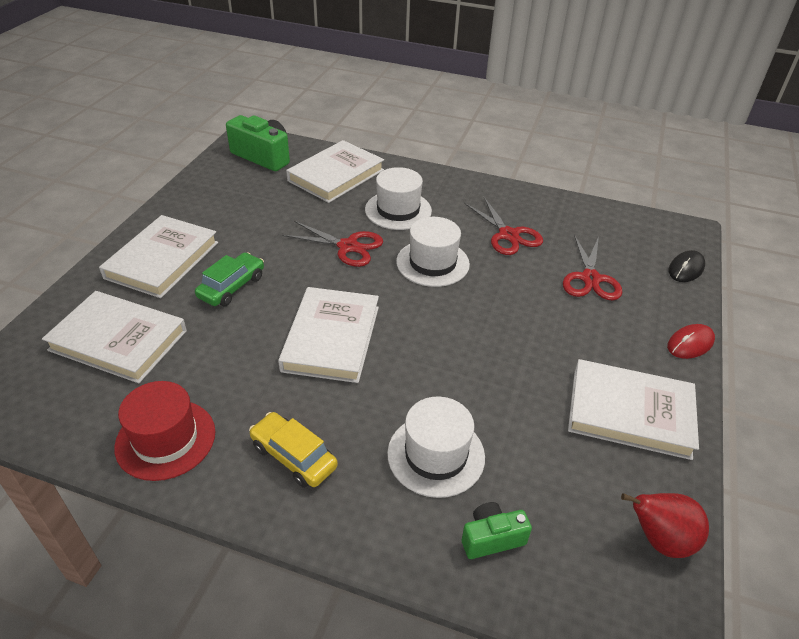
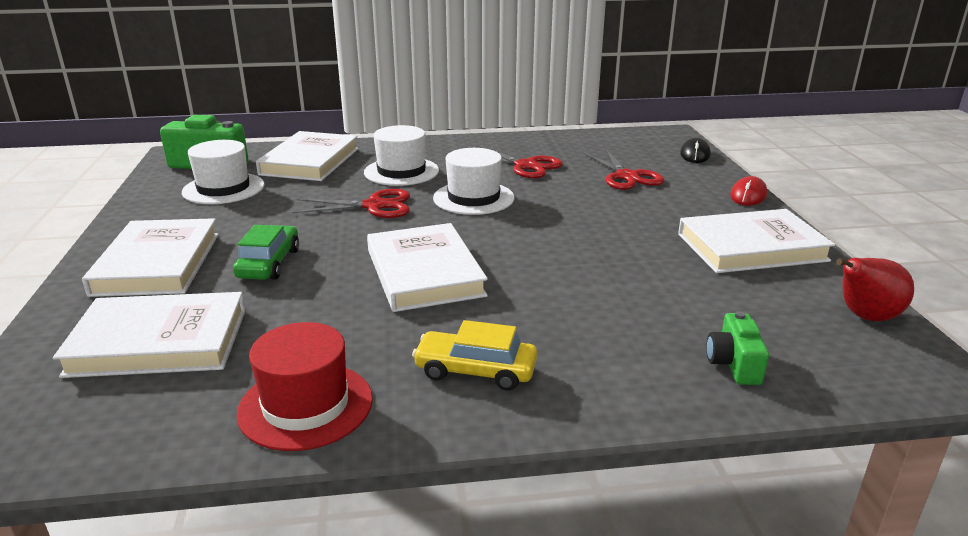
camera: 25 degrees left, 15 degrees down
(436, 455) = (619, 324): white hat -> white hat (223, 188)
(492, 538) = (733, 364): green camera -> green camera turned 45 degrees counterclockwise

